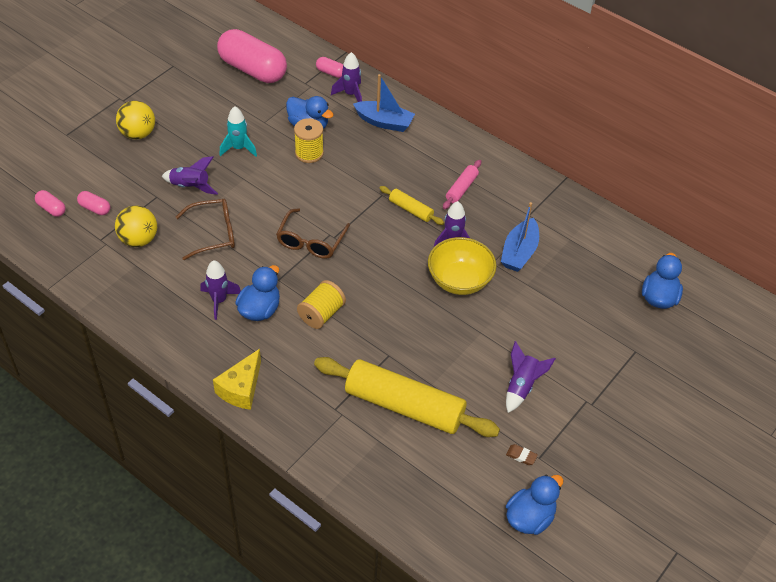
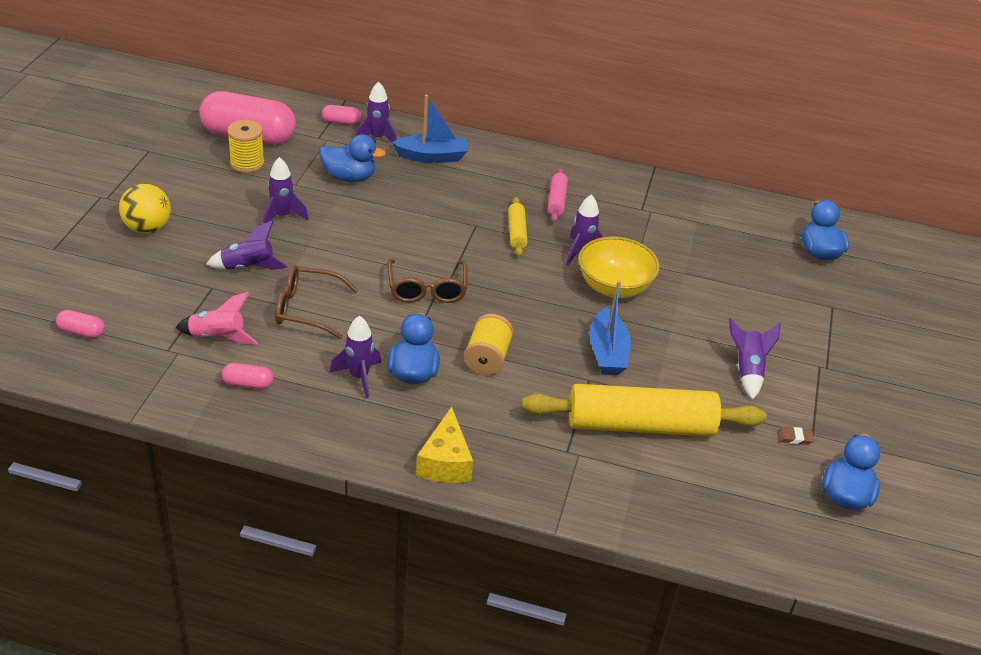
camera: 25 degrees left, 10 degrees down
(95, 208) = (140, 318): pink capsule -> pink capsule (248, 384)
(138, 239) = (217, 338): yellow ball -> pink rocket
(213, 233) = (307, 309): brown glasses -> brown glasses turned 135 degrees counterclockwise
(238, 148) = (282, 216): turquoise rocket -> purple rocket
(309, 153) = (367, 203): yellow spool -> yellow spool (247, 163)
(411, 209) = (517, 232): yellow rolling pin -> yellow rolling pin turned 75 degrees clockwise
(519, 252) = (656, 245): blue boat -> blue boat (607, 352)

